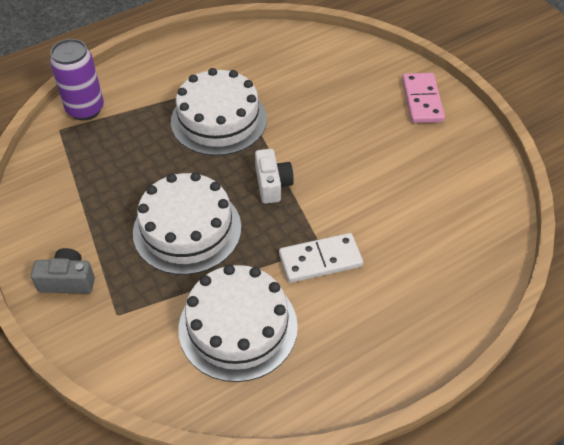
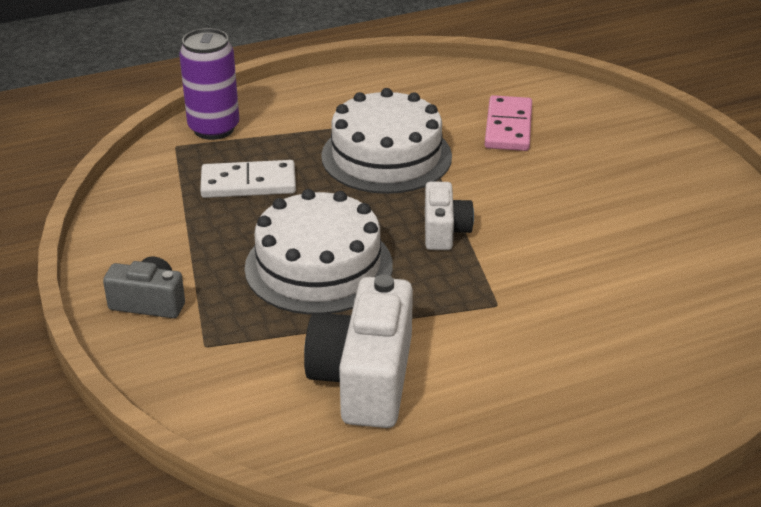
camera: 10 degrees right, 15 degrees down
(238, 327) = (364, 379): white cake -> white camera
(320, 260) = (494, 320): white domino -> white domino (248, 183)
(422, 100) = (672, 162): pink domino -> pink domino (508, 127)

